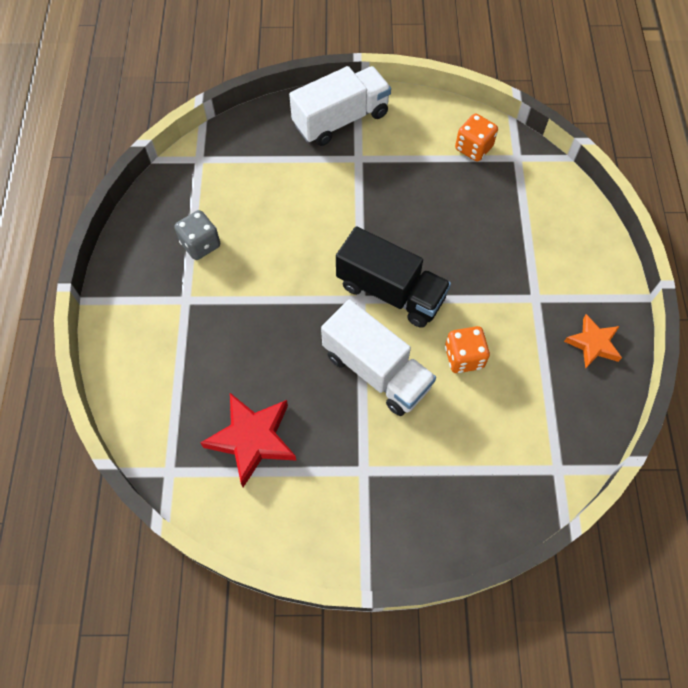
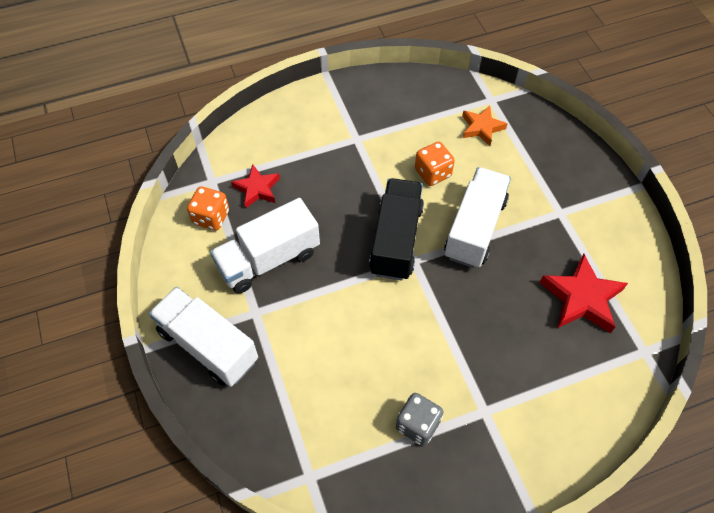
camera: 110 degrees left, 5 degrees down
(409, 181) = (268, 259): none -> white truck
(495, 191) = (257, 189): none -> red star
(593, 344) = (381, 97): orange star -> orange star (481, 128)

